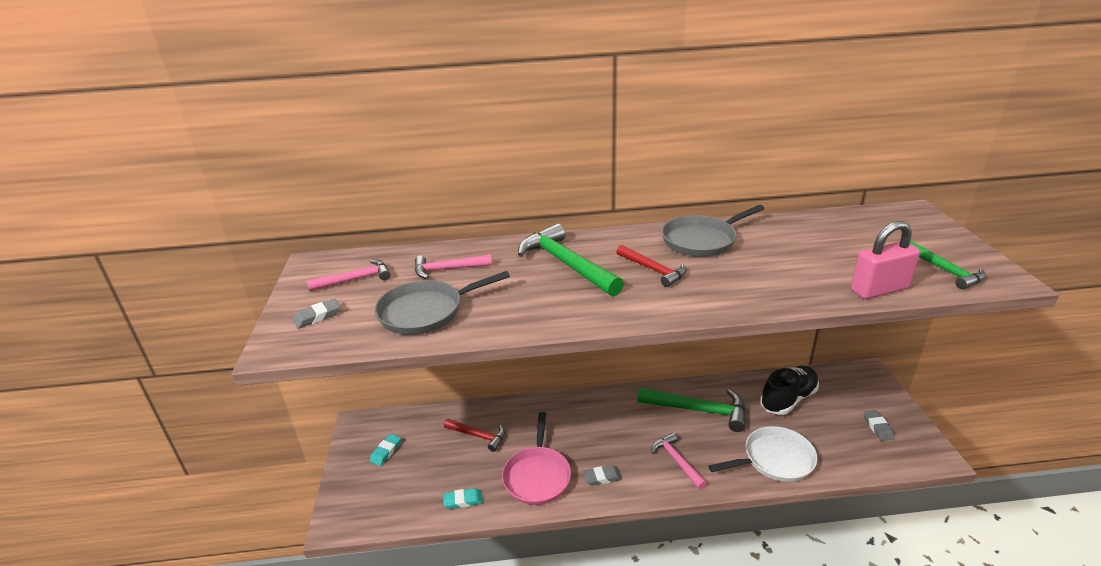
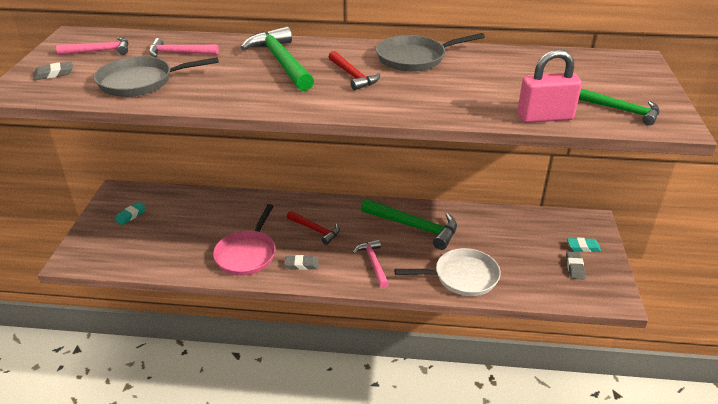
camera: 10 degrees right, 5 degrees up
(463, 501) = (177, 262): turquoise eraser -> turquoise eraser (583, 247)
(478, 436) = (212, 216): red hammer -> red hammer (315, 230)
(788, 399) = (502, 231): black shoe -> none
(945, 270) = (622, 110): green hammer -> green hammer turned 45 degrees counterclockwise

